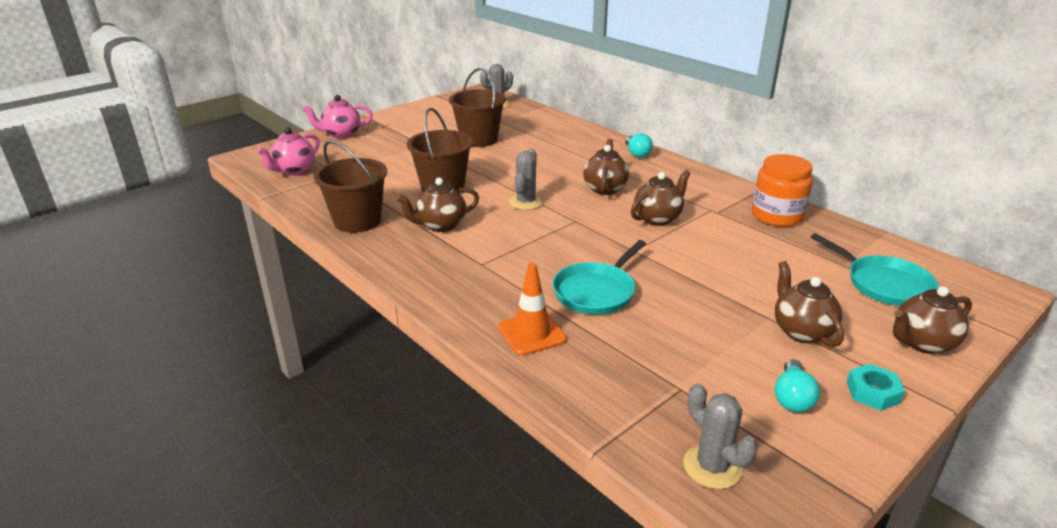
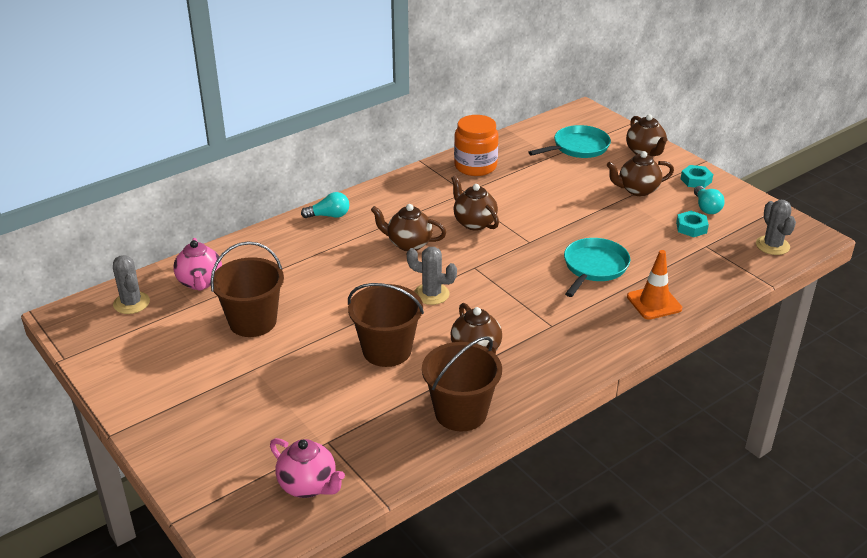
camera: 85 degrees left, 5 degrees up
(341, 134) = (187, 451): pink teapot -> pink teapot (200, 282)
(596, 292) = (594, 267): turquoise pan -> turquoise pan turned 105 degrees counterclockwise
(712, 467) = (772, 245): grey cactus -> grey cactus turned 75 degrees counterclockwise
(724, 377) = (691, 228): none -> turquoise nut
(792, 397) = (706, 207): turquoise light bulb -> turquoise light bulb turned 60 degrees clockwise

